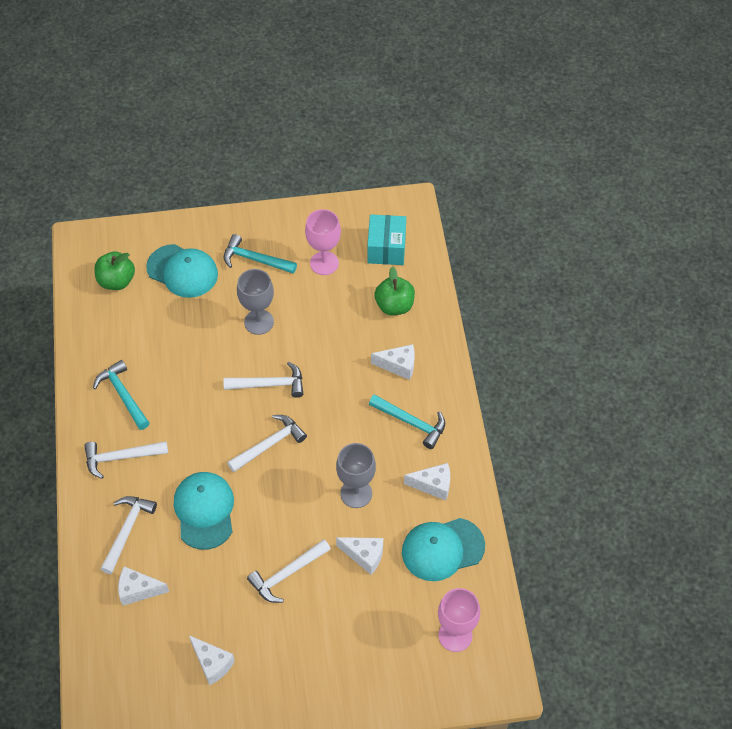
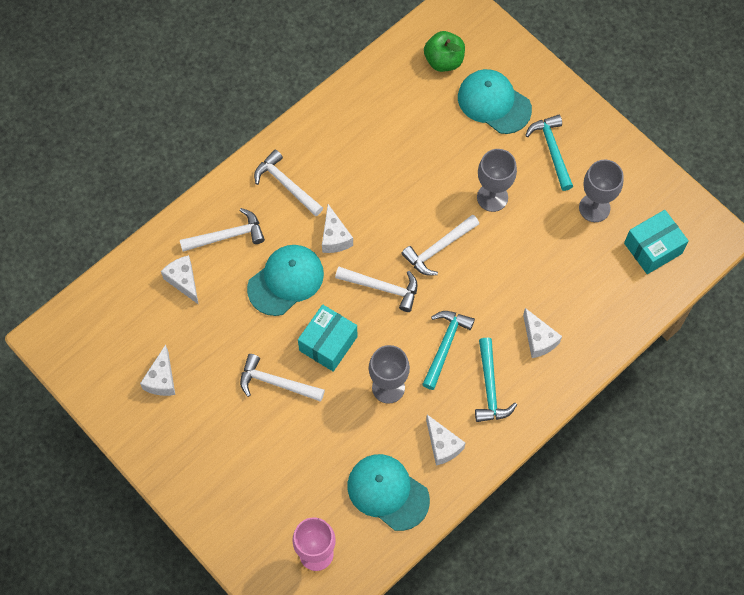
camera: 55 degrees right, 10 degrees up
(123, 395) = (342, 145): turquoise hammer -> turquoise hammer (445, 346)
(182, 271) = (494, 103): turquoise cap -> turquoise cap turned 135 degrees clockwise
(269, 384) = (438, 248): white hammer -> white hammer turned 90 degrees clockwise
(284, 513) = (328, 343): none -> turquoise box
(324, 263) = (594, 208): pink goblet -> grey goblet
(364, 556) = (336, 433): white cheese -> white cheese (334, 237)
(394, 306) = (597, 295): green apple -> none

